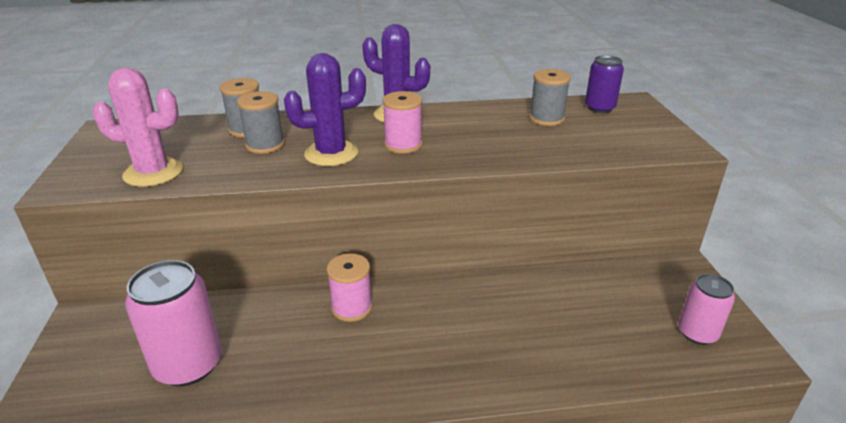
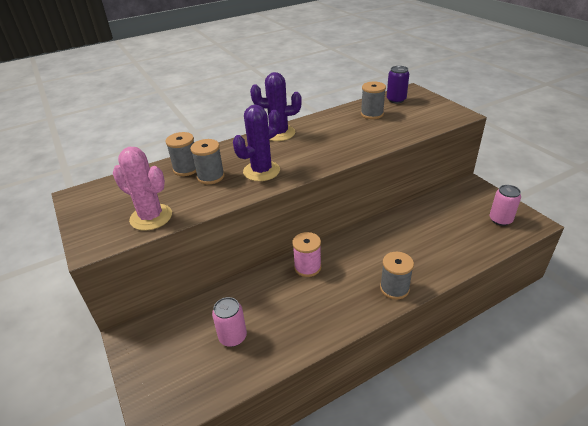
camera: 20 degrees left, 5 degrees up
(153, 173) = (151, 217): pink cactus -> pink cactus turned 45 degrees clockwise
(188, 365) = (233, 337): pink can -> pink can, size x0.61
(403, 145) = (302, 153): pink spool -> none
(450, 379) = (394, 288): none -> grey spool

